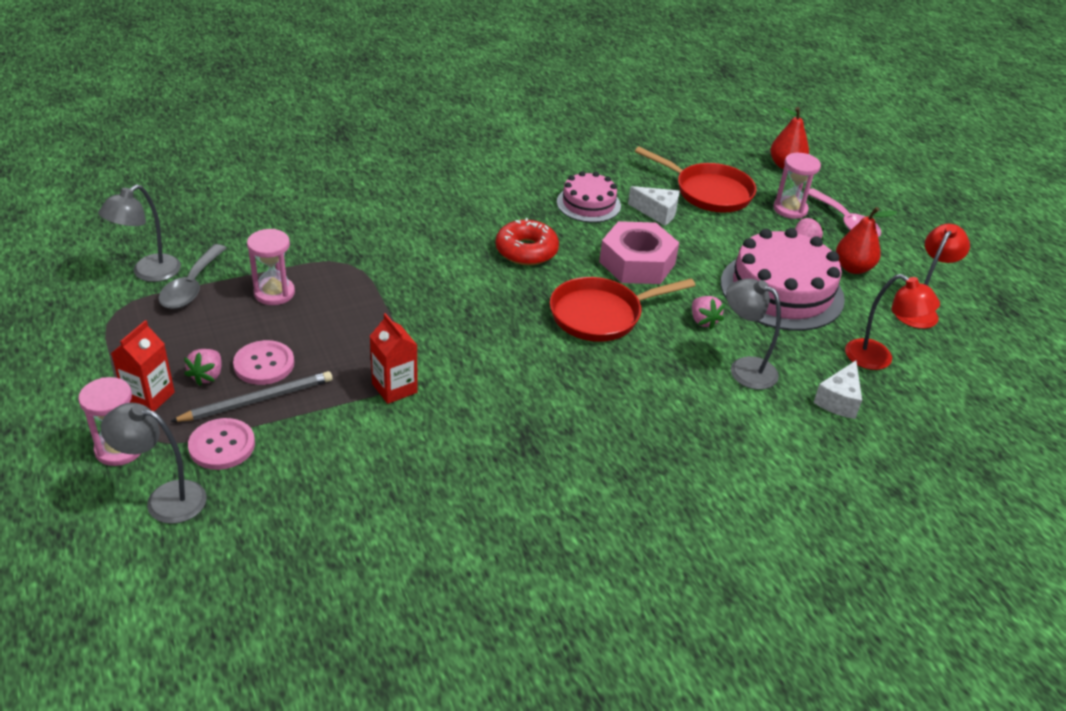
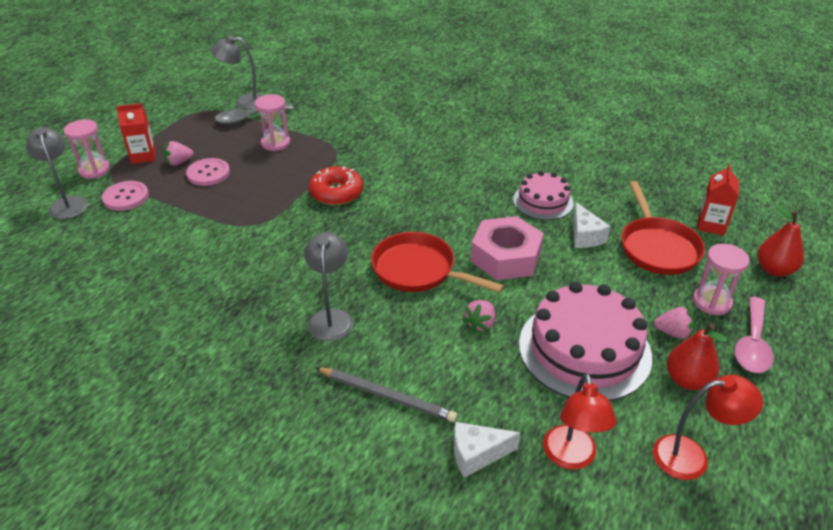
camera: 55 degrees right, 0 degrees up
(257, 400) = (175, 187): grey pencil -> grey pencil (387, 396)
(394, 388) = (237, 226): red carton -> red carton (711, 225)
(526, 250) = (446, 204): red donut -> red donut (336, 193)
(744, 368) = (448, 374): grey lamp -> grey lamp (331, 317)

